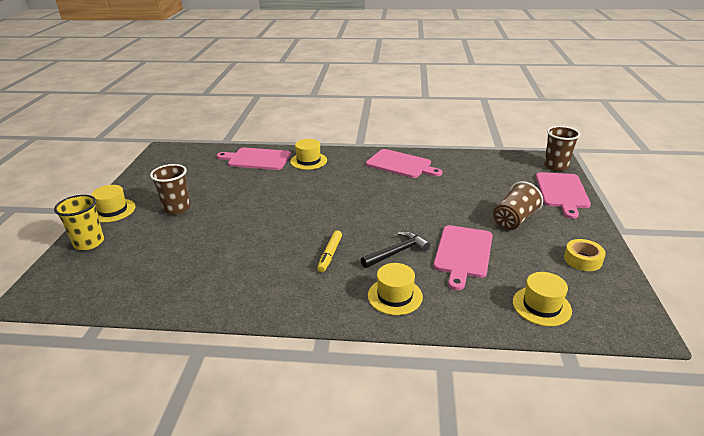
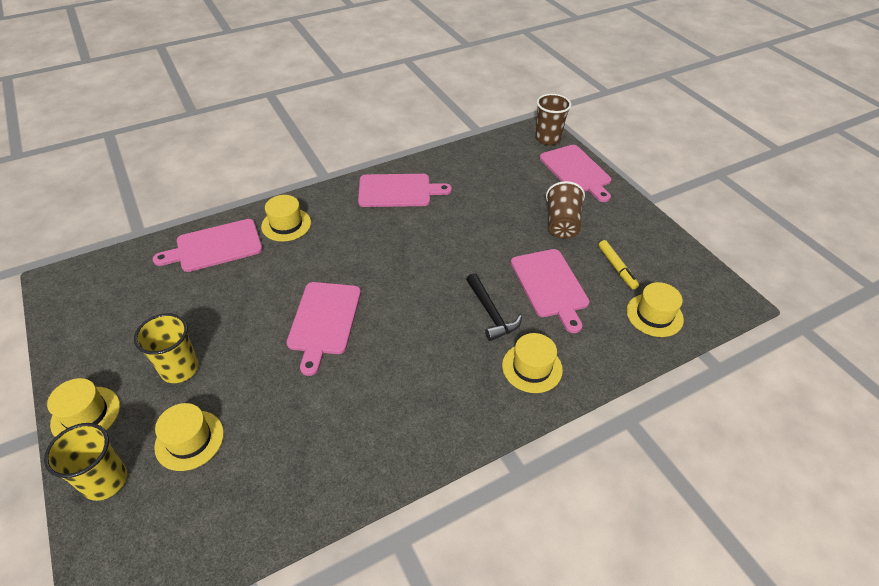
camera: 35 degrees left, 15 degrees up
(145, 242) = (189, 440): none -> yellow hat
(177, 208) = (180, 369): brown cup -> yellow cup
(279, 215) = (324, 321): none -> pink cutting board
(330, 254) = (428, 348): yellow marker -> yellow marker (616, 268)
(397, 252) = (490, 313): black hammer -> black hammer turned 135 degrees clockwise
(582, 260) = (648, 247): yellow tape -> none

